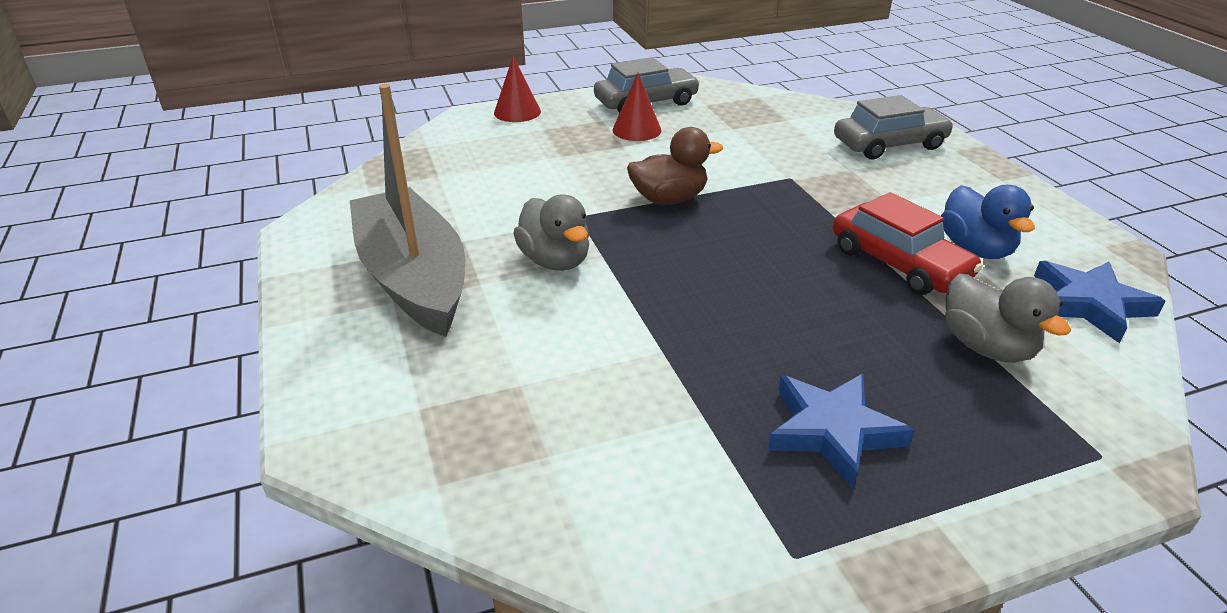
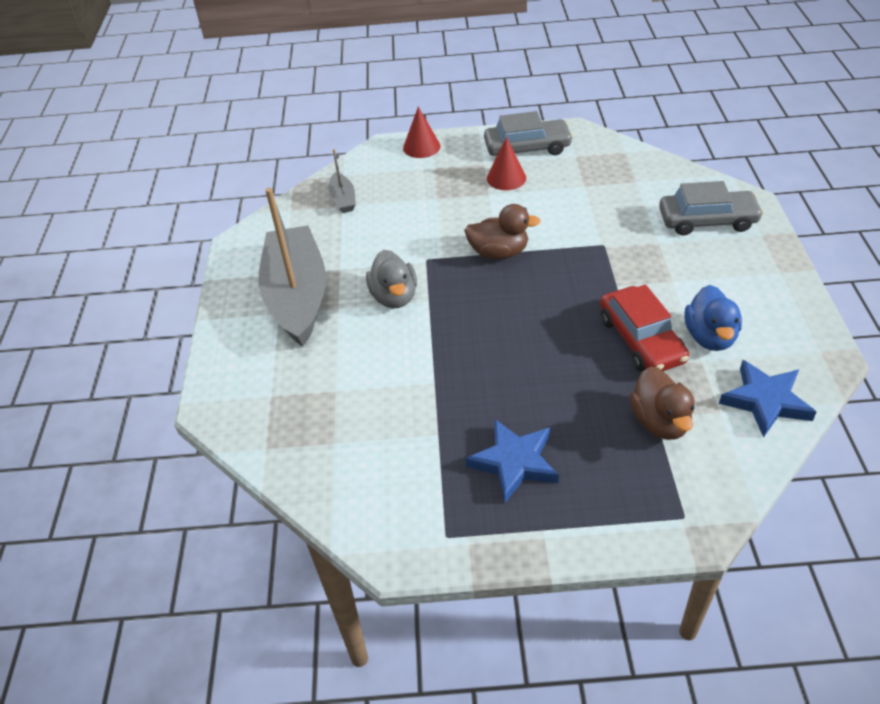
camera: 20 degrees right, 10 degrees up
(437, 169) = (343, 199): none -> grey boat
(986, 347) = (660, 422): grey duck -> brown duck

